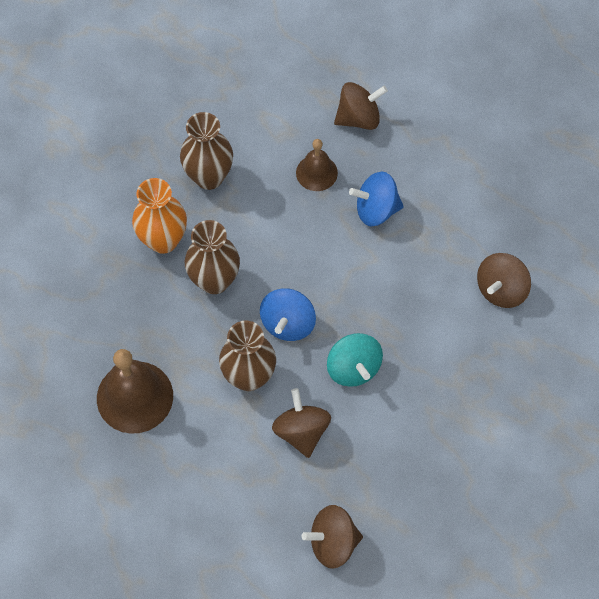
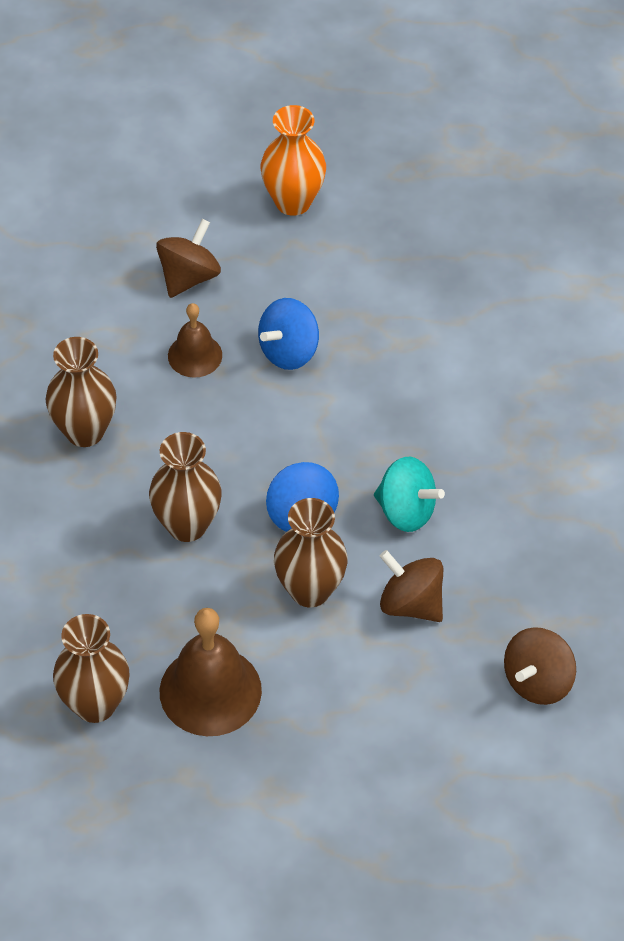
camera: 40 degrees left, 10 degrees down
(64, 355) = (95, 704): none -> brown vase
(163, 240) = (95, 523): orange vase -> orange vase (293, 202)
(501, 290) = (479, 345): brown spinning top -> none

